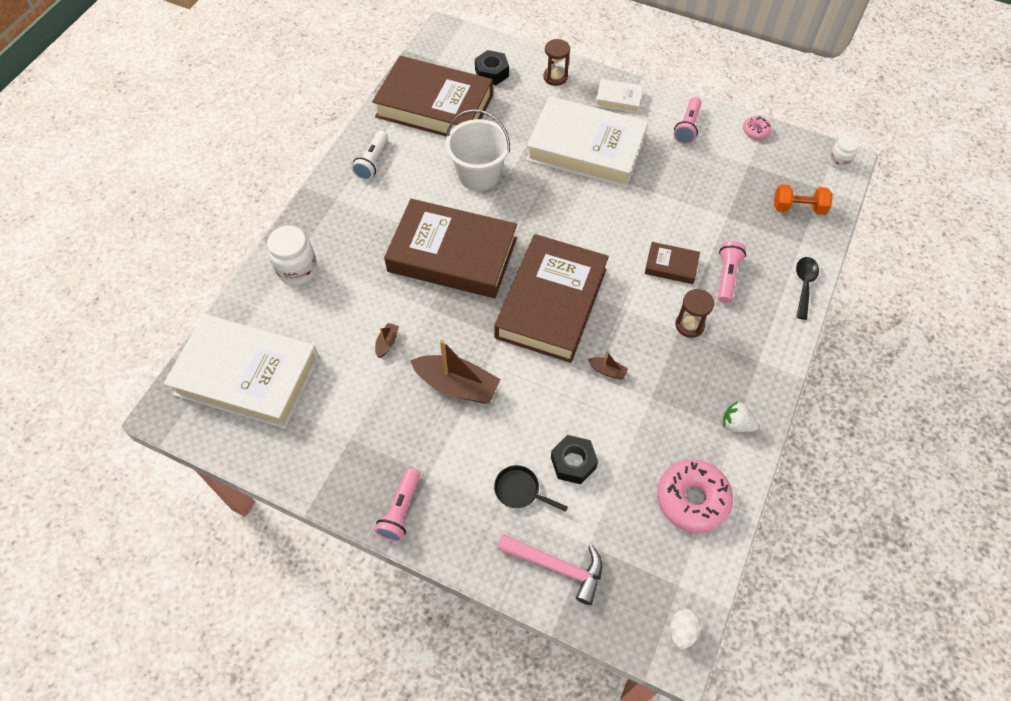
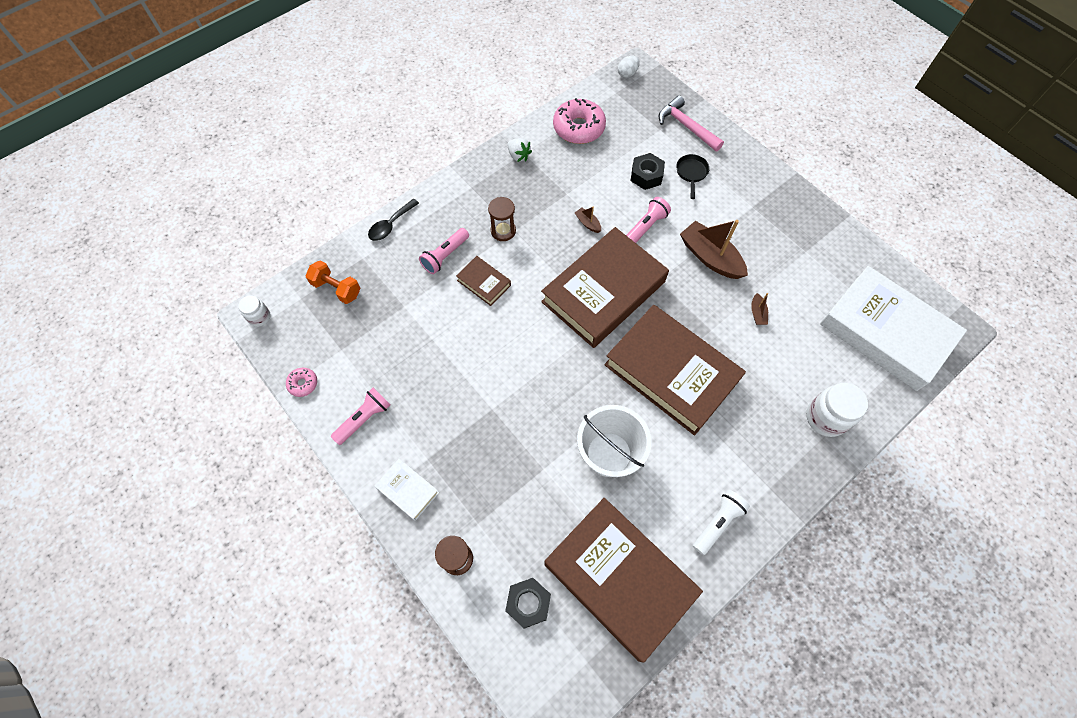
camera: 155 degrees left, 5 degrees up
(387, 343) = (757, 313): brown boat -> brown boat turned 45 degrees counterclockwise
(401, 510) = (780, 192): pink flashlight -> pink flashlight (646, 226)
(520, 490) = (691, 173): black pan -> black pan turned 135 degrees counterclockwise
(586, 148) = (482, 438): white book -> none

